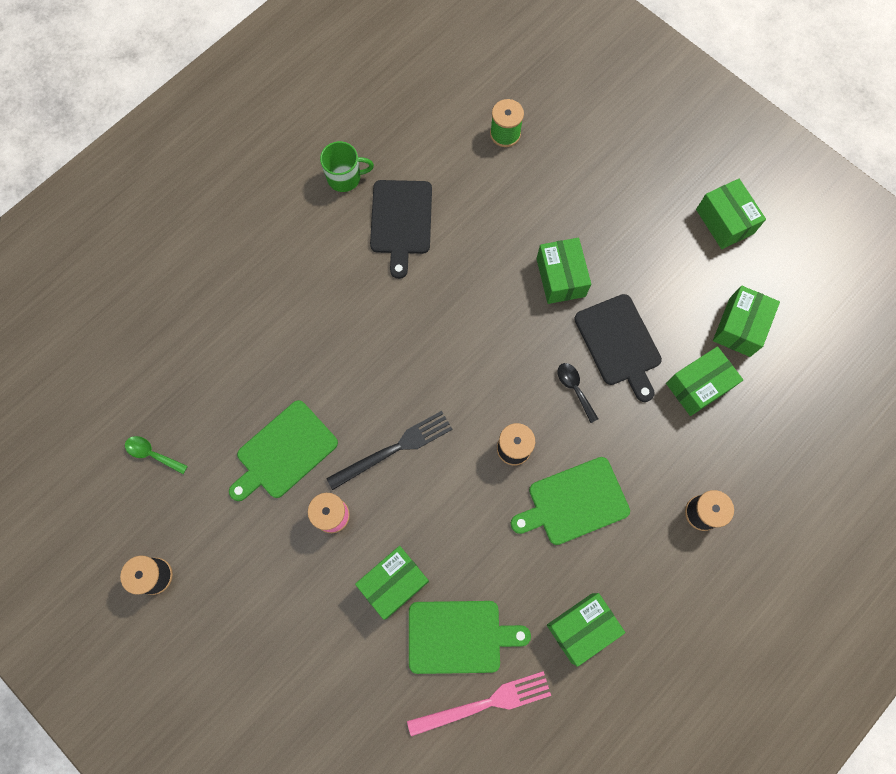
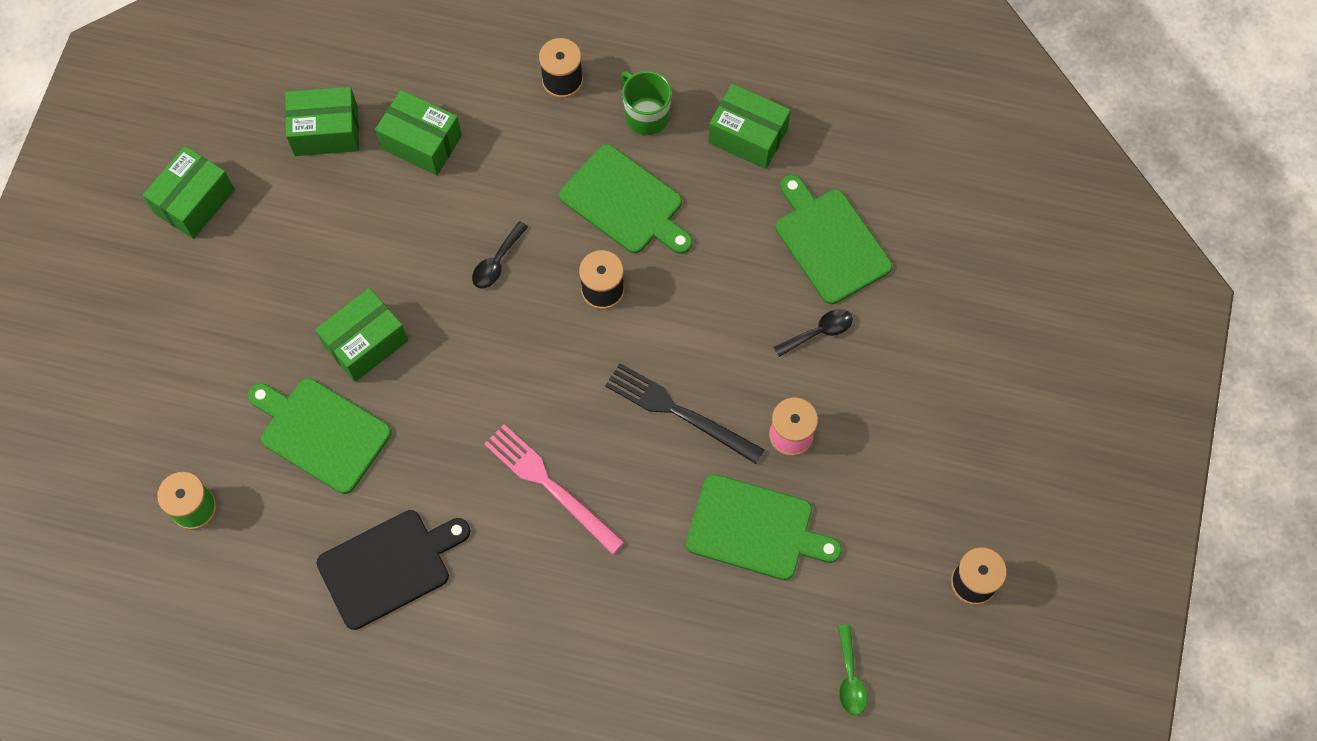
camera: 120 degrees left, 5 degrees down
(345, 177) = (363, 673): green mug -> green mug (646, 115)
(394, 583) = (819, 332): green box -> black spoon
(484, 703) = (876, 187): pink fork -> pink fork (550, 486)
(512, 223) = (321, 432): none -> green cutting board
(619, 343) = (415, 242): black cutting board -> none

